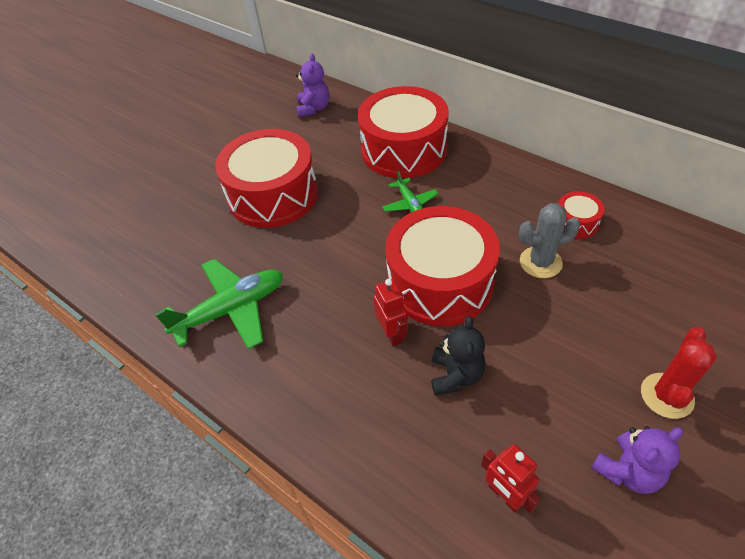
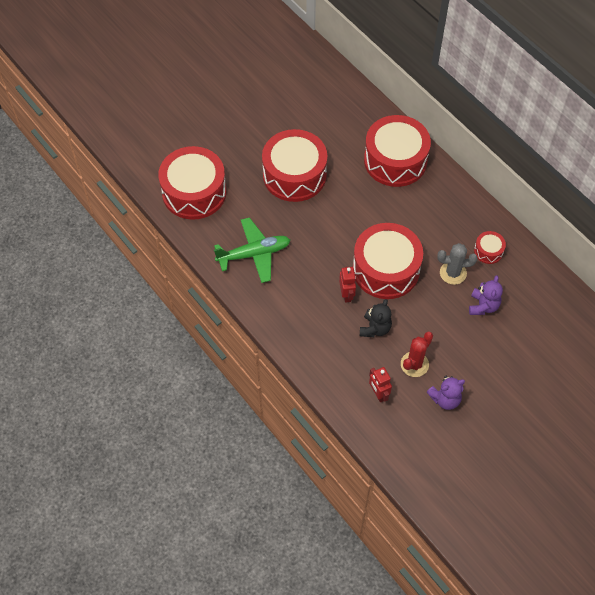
camera: 10 degrees right, 10 degrees up
(130, 248) = (194, 192): none -> red drum
(313, 108) = (340, 102): purple teddy bear -> purple teddy bear (483, 306)
(410, 204) = (385, 207): green plane -> none
(666, 396) = (485, 369): red cactus -> red cactus (414, 364)

